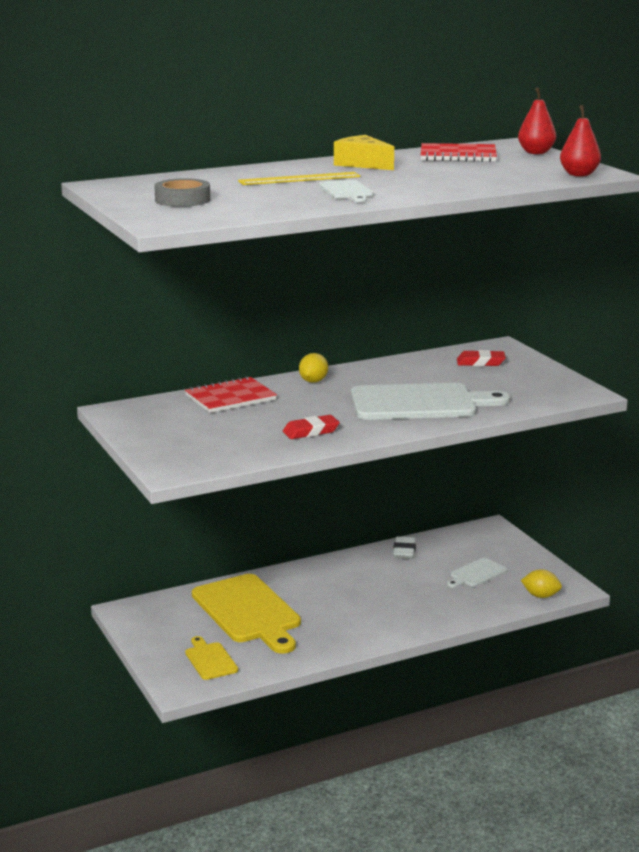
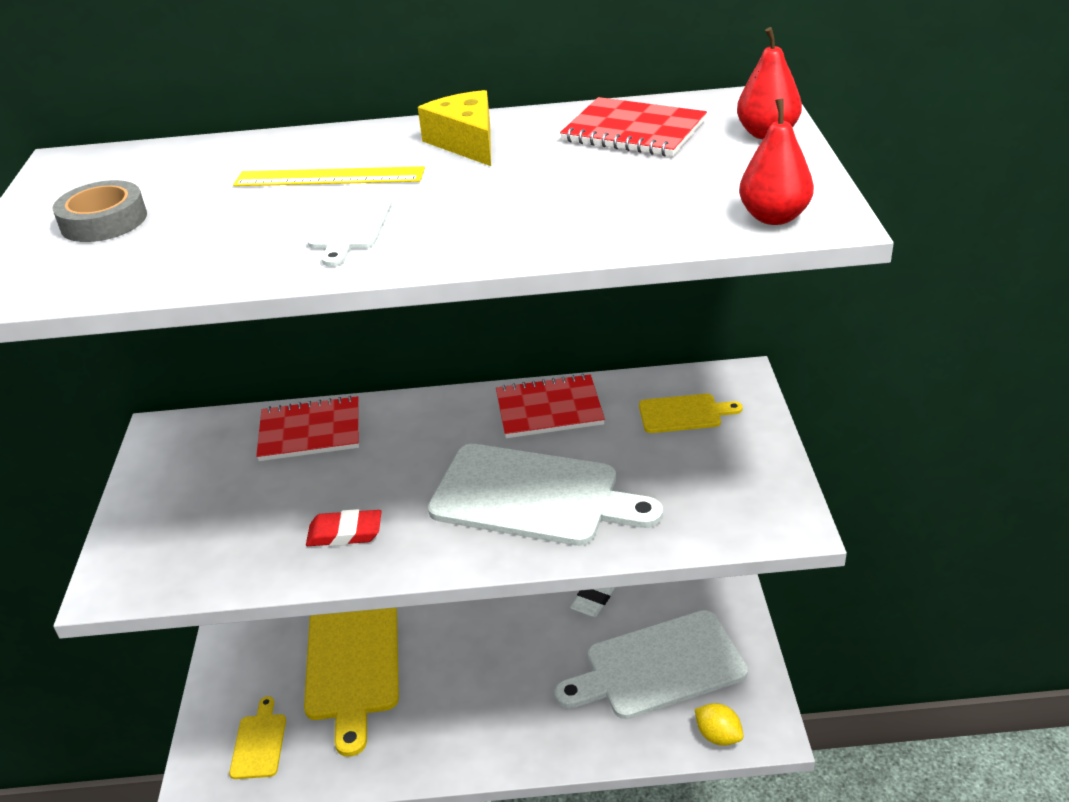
camera: 25 degrees right, 15 degrees up
(313, 381) = (435, 415): yellow lemon -> none
(390, 370) = (549, 409): none -> red notebook
(476, 574) = (658, 667): white cutting board -> white cutting board, size x2.07
(480, 362) = (683, 413): red eraser -> yellow cutting board

